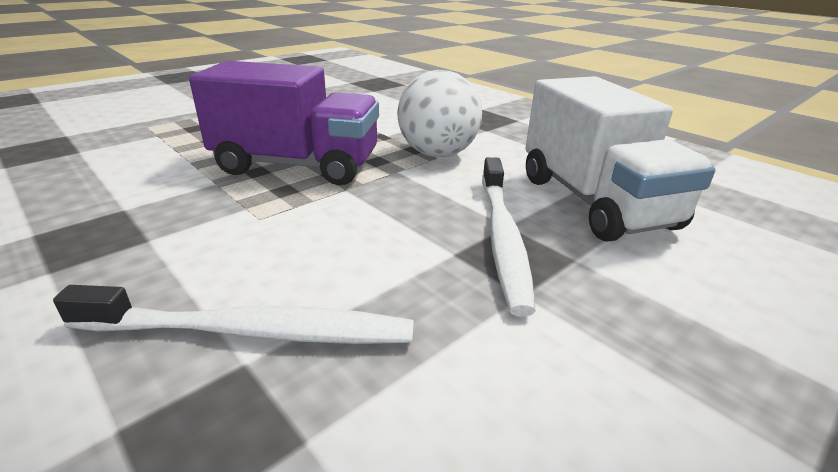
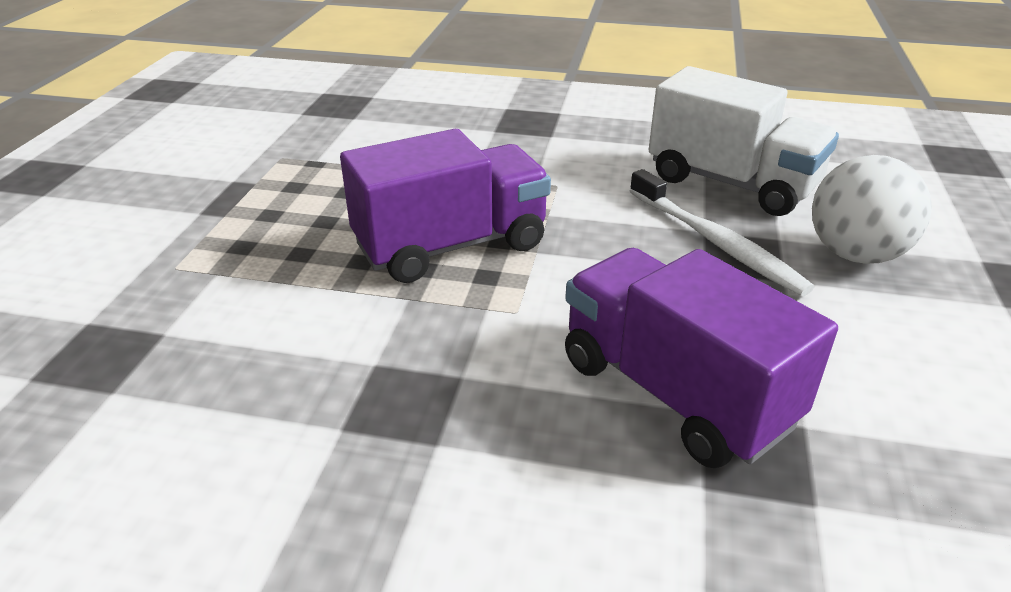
camera: 35 degrees left, 5 degrees up
(251, 331) = (674, 392): white toothbrush -> purple truck
(437, 154) = (553, 181): white ball -> white ball (855, 254)

